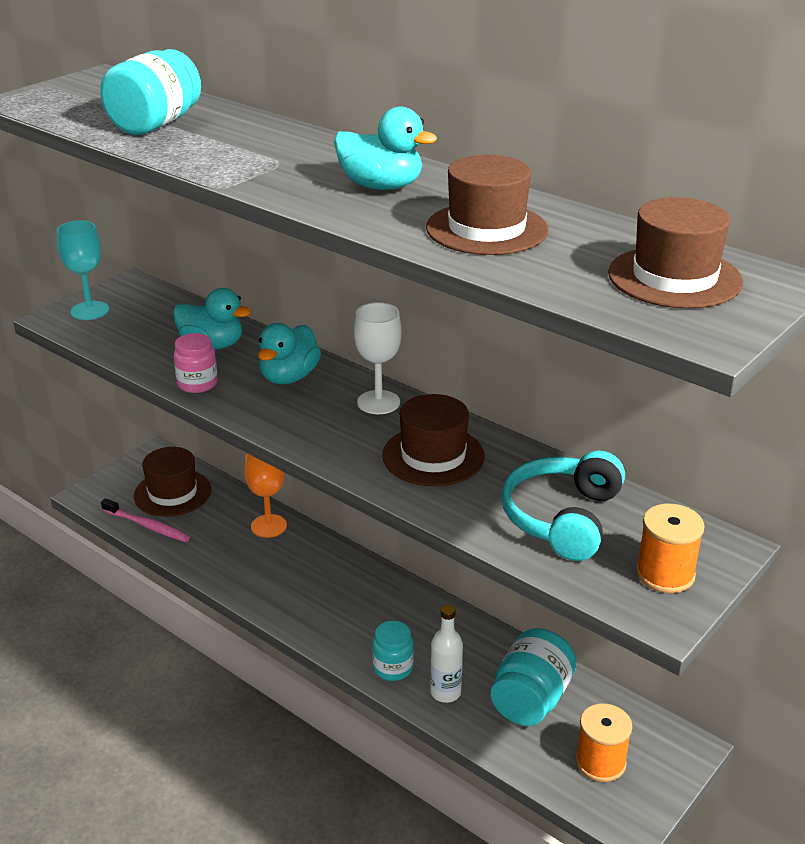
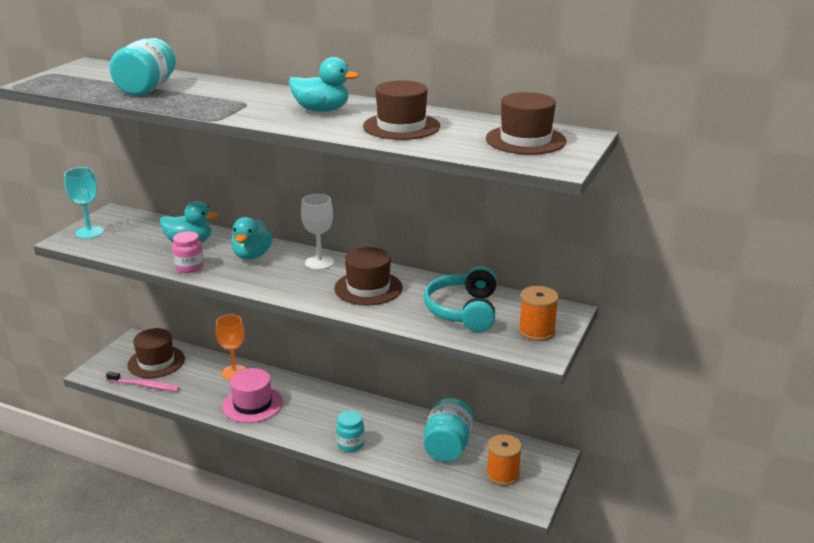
camera: 15 degrees left, 5 degrees down
(278, 580) = (252, 404): none -> pink hat
(445, 692) = (390, 452): white bottle -> none

